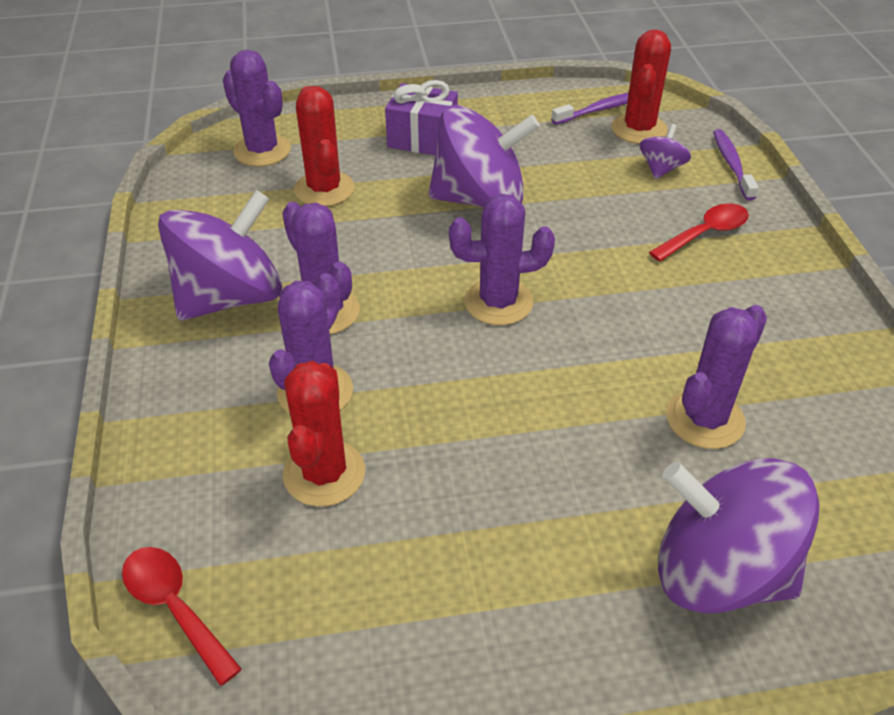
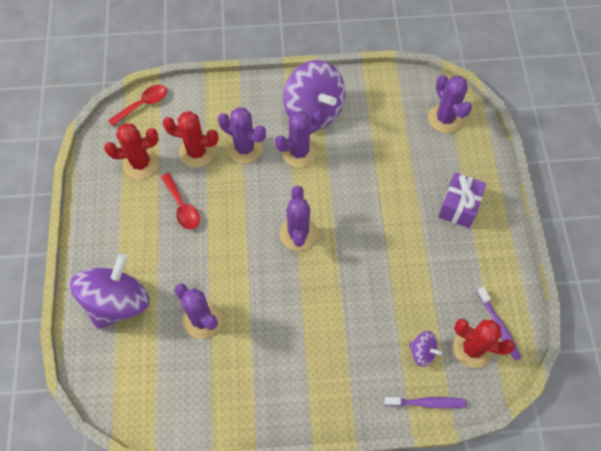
camera: 95 degrees right, 20 degrees up
(262, 151) = (445, 118): purple cactus -> purple cactus turned 75 degrees counterclockwise
(324, 189) = (404, 151): red cactus -> red cactus (140, 163)
(480, 199) = (392, 234): purple spinning top -> none
(705, 234) = (350, 362): red spoon -> red spoon (182, 207)

